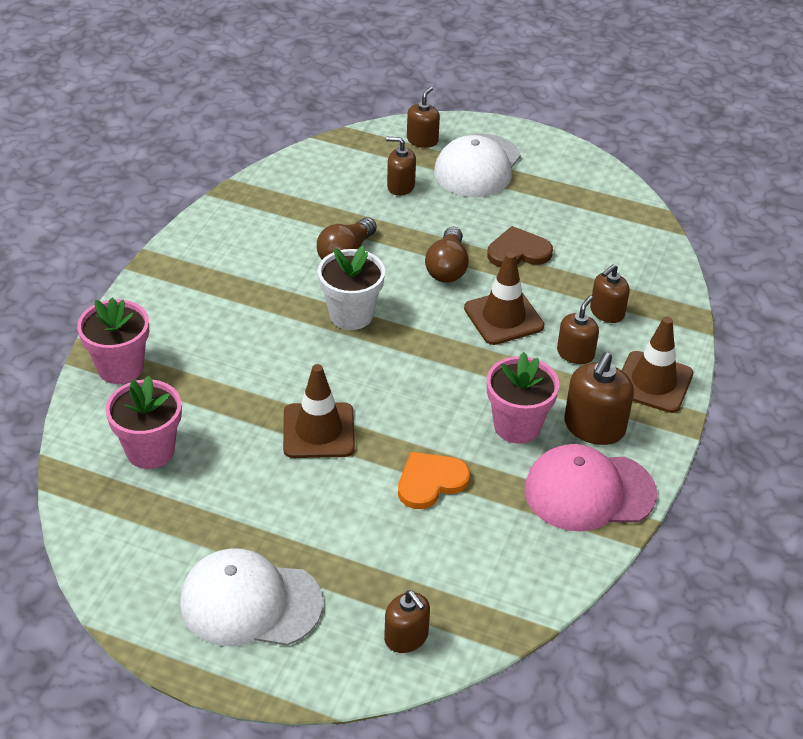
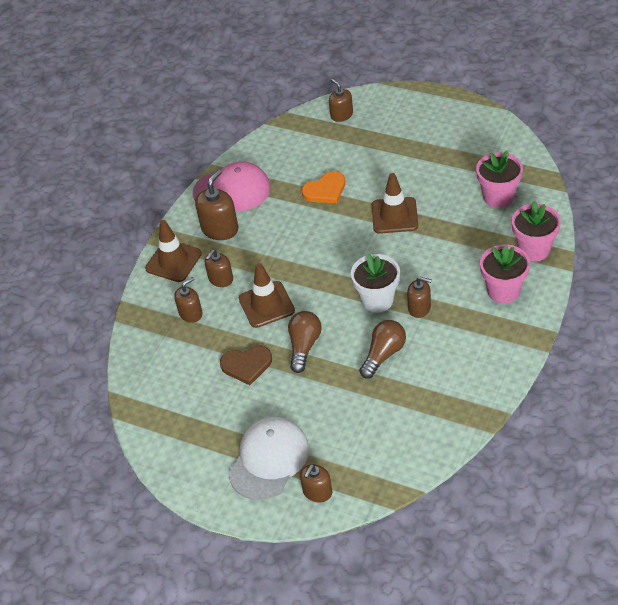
camera: 170 degrees left, 5 degrees up
(250, 603) = (424, 124): white cap -> none
(400, 186) = (339, 431): brown soap dispenser -> brown soap dispenser (419, 308)
(517, 426) = (268, 226): pink flower pot -> pink flower pot (503, 291)

